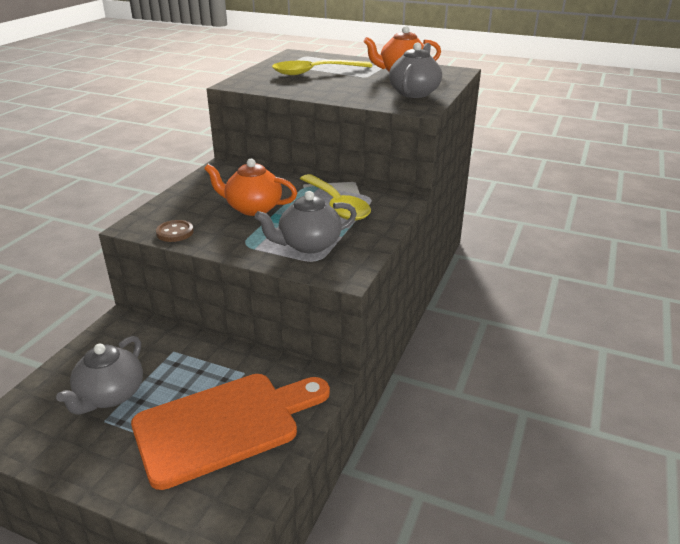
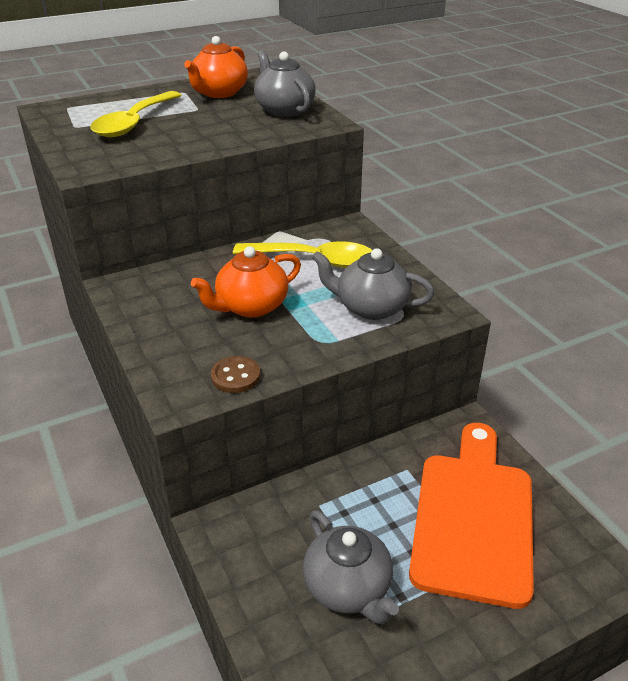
camera: 50 degrees left, 5 degrees up
(308, 245) = (371, 307): grey teapot -> grey teapot turned 90 degrees clockwise

